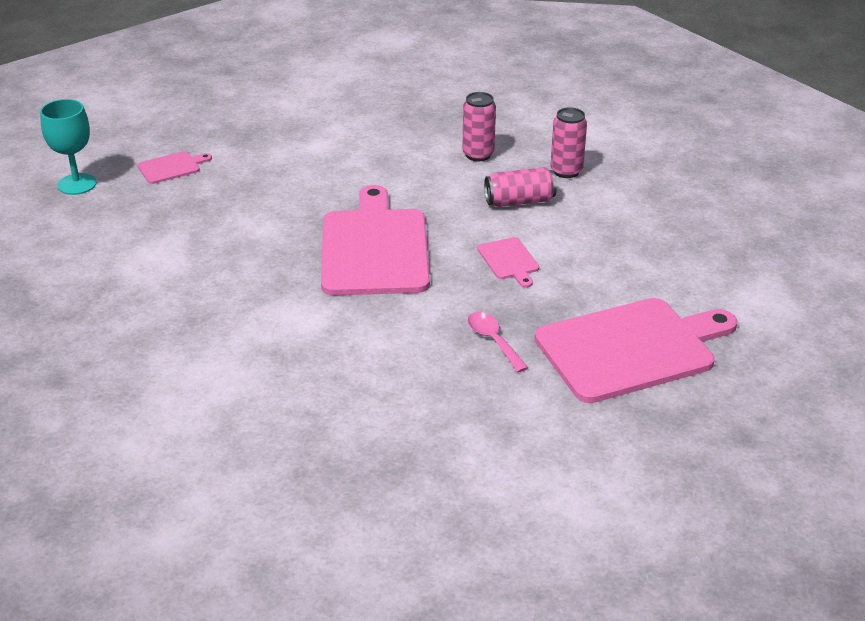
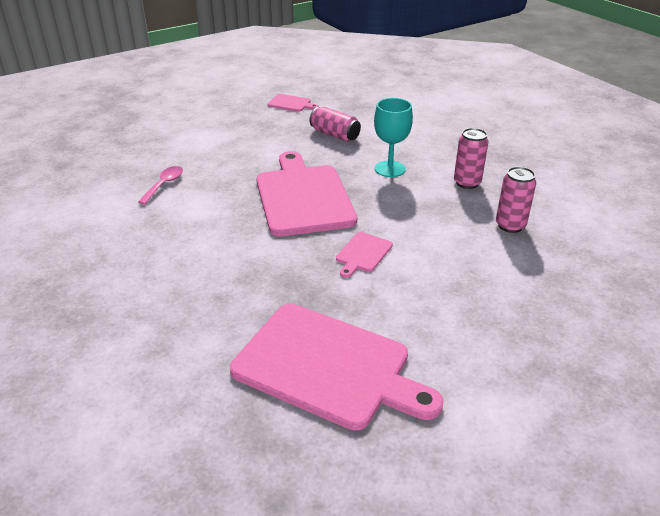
camera: 50 degrees right, 0 degrees up
(77, 184) = (239, 90): turquoise goblet -> turquoise goblet (390, 169)
(374, 248) = (303, 197): pink cutting board -> pink cutting board turned 60 degrees counterclockwise
(493, 341) = (259, 292): pink spoon -> pink spoon (164, 185)
(519, 201) = (440, 224): pink can -> pink can (335, 134)

